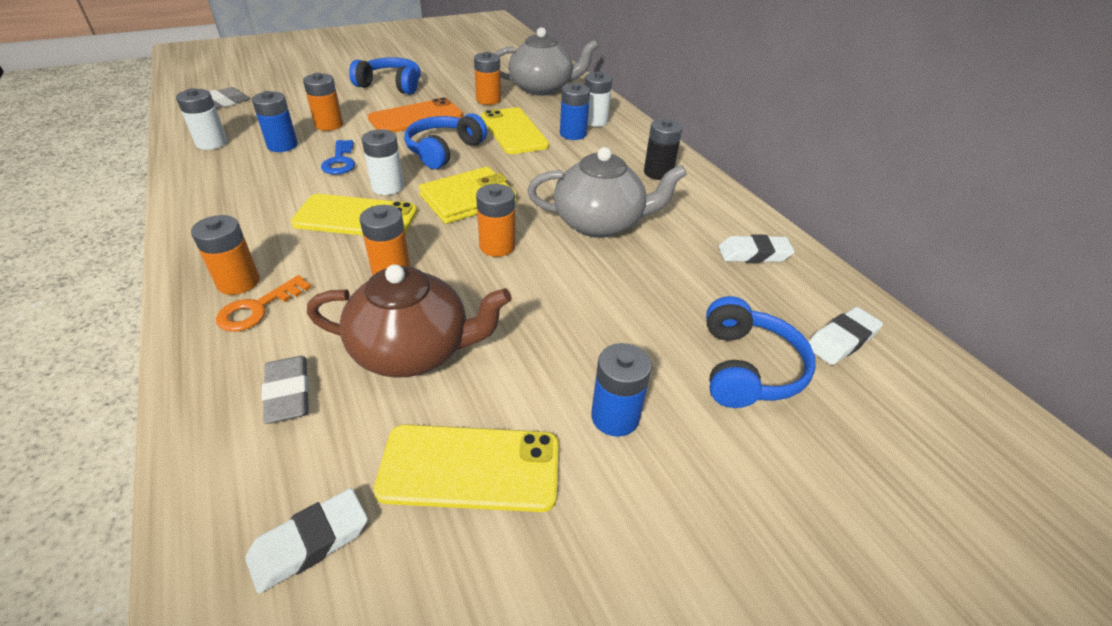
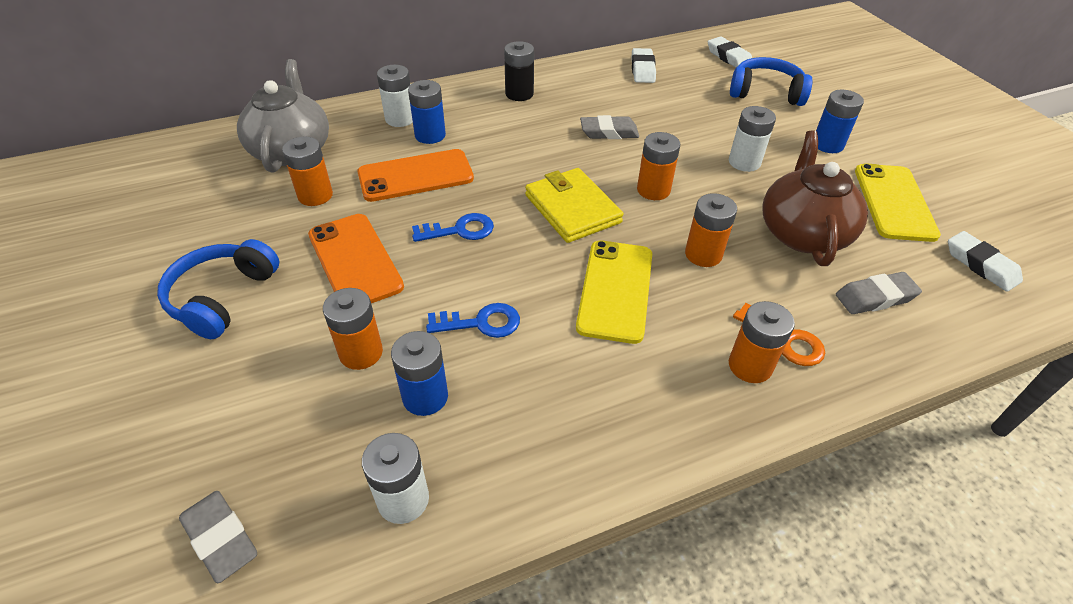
camera: 85 degrees left, 5 degrees up
(388, 187) = (548, 271): white battery -> white battery (744, 162)
(444, 150) = (460, 230): blue headphones -> blue key
(514, 131) = (416, 176): yellow phone -> orange phone
(600, 223) = (609, 132): grey teapot -> grey eraser

